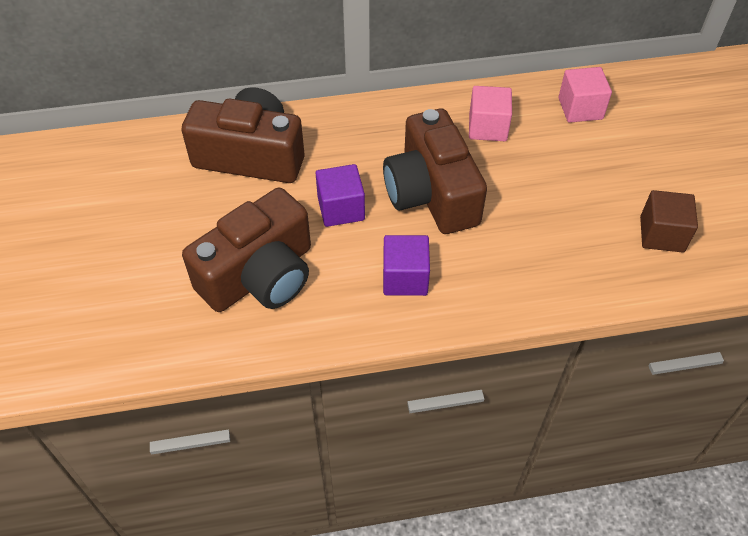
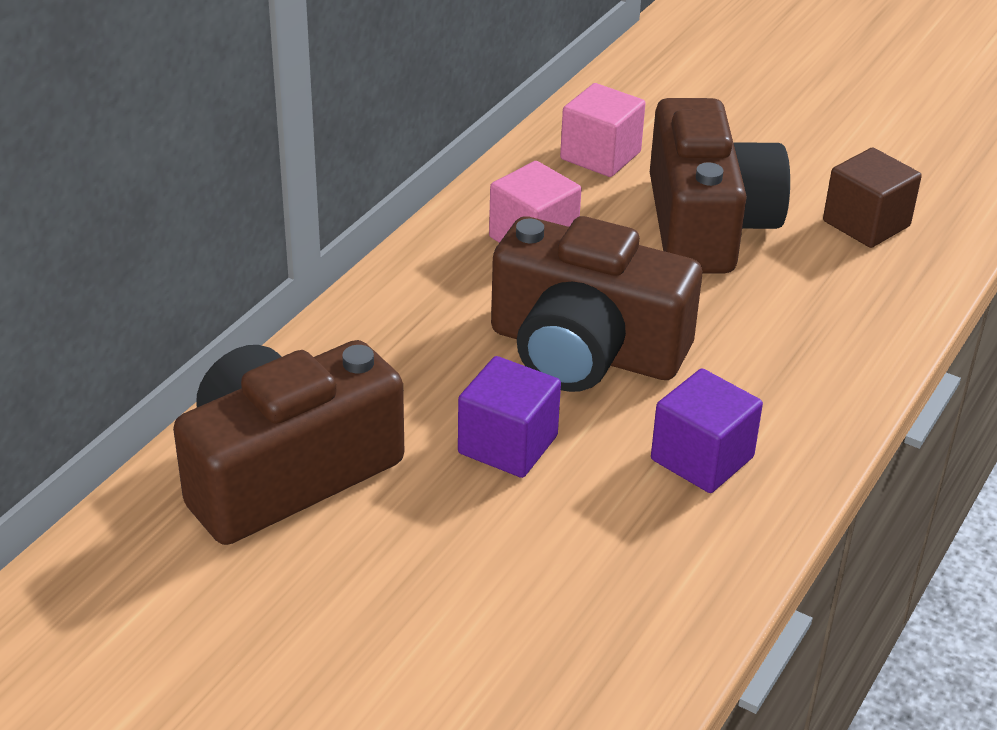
camera: 50 degrees left, 15 degrees down
(260, 275) = (534, 596): brown camera -> brown camera (707, 225)

